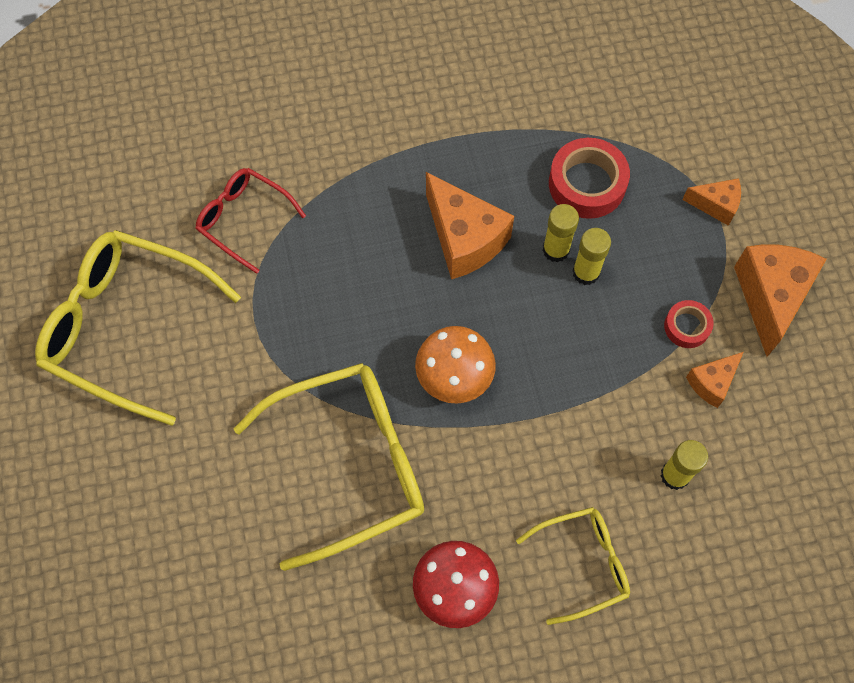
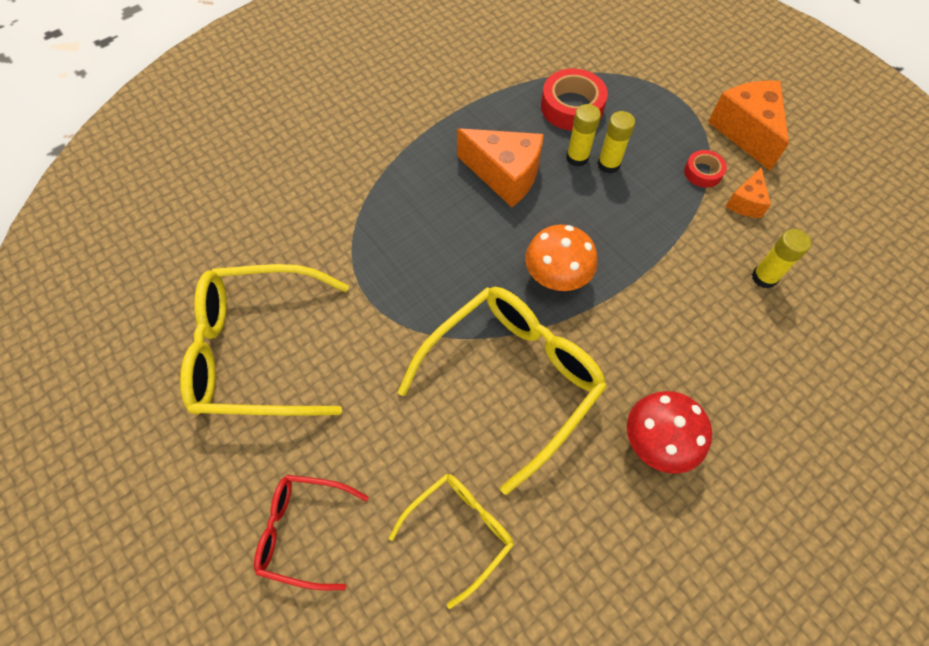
camera: 25 degrees left, 5 degrees down
(243, 219) = (320, 228): red glasses -> red glasses (303, 531)
(583, 564) = (742, 373): yellow glasses -> yellow glasses (460, 531)
(716, 205) = (669, 88): orange cheese -> none

